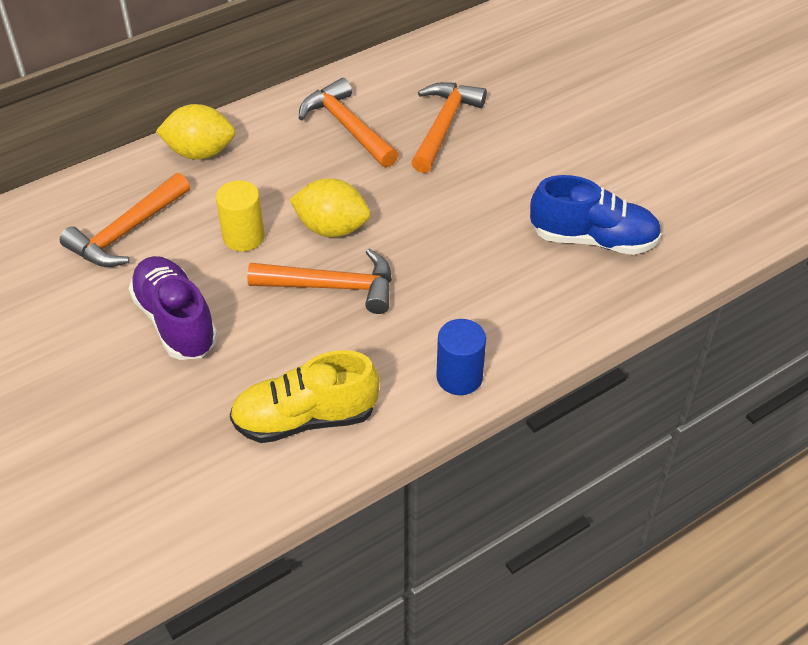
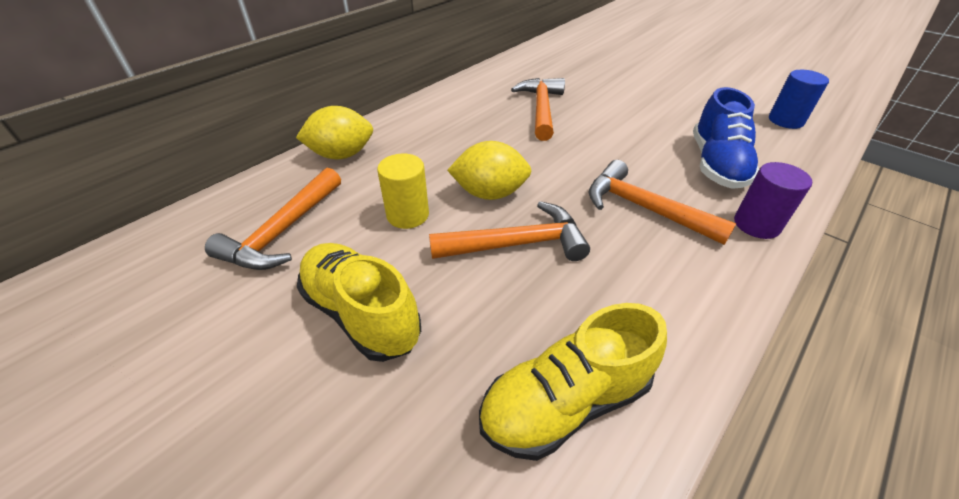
camera: 15 degrees left, 5 degrees down
(176, 321) = (361, 314): purple shoe -> yellow shoe
(347, 127) = (464, 120): orange hammer -> orange hammer (644, 208)
(459, 377) = (700, 309): blue cylinder -> blue cylinder (785, 121)
(577, 314) = (756, 224): none -> purple cylinder
(593, 239) = (716, 164): blue shoe -> blue shoe turned 105 degrees clockwise

